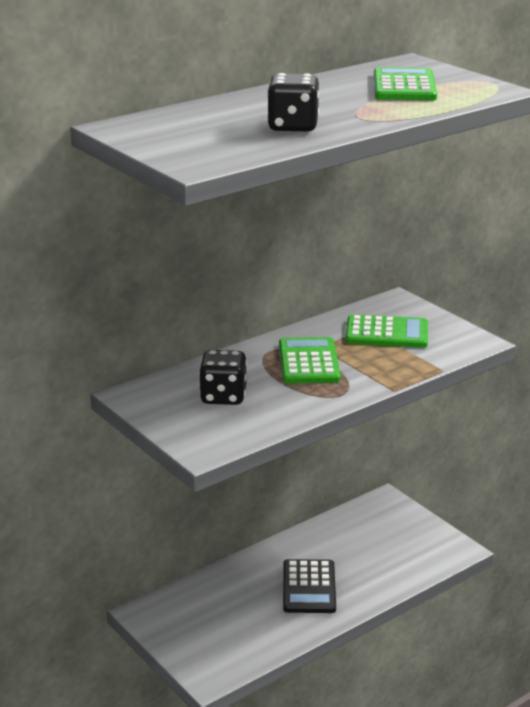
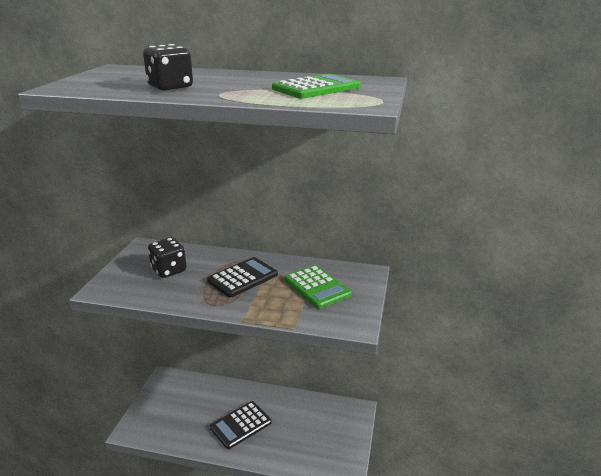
camera: 50 degrees right, 0 degrees up
(308, 362) = (243, 278): green calculator -> black calculator

